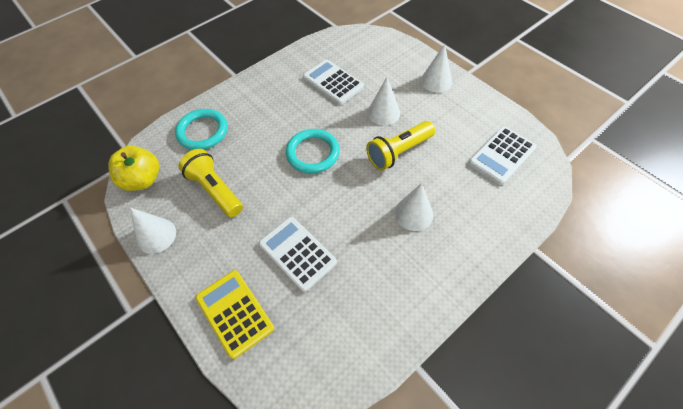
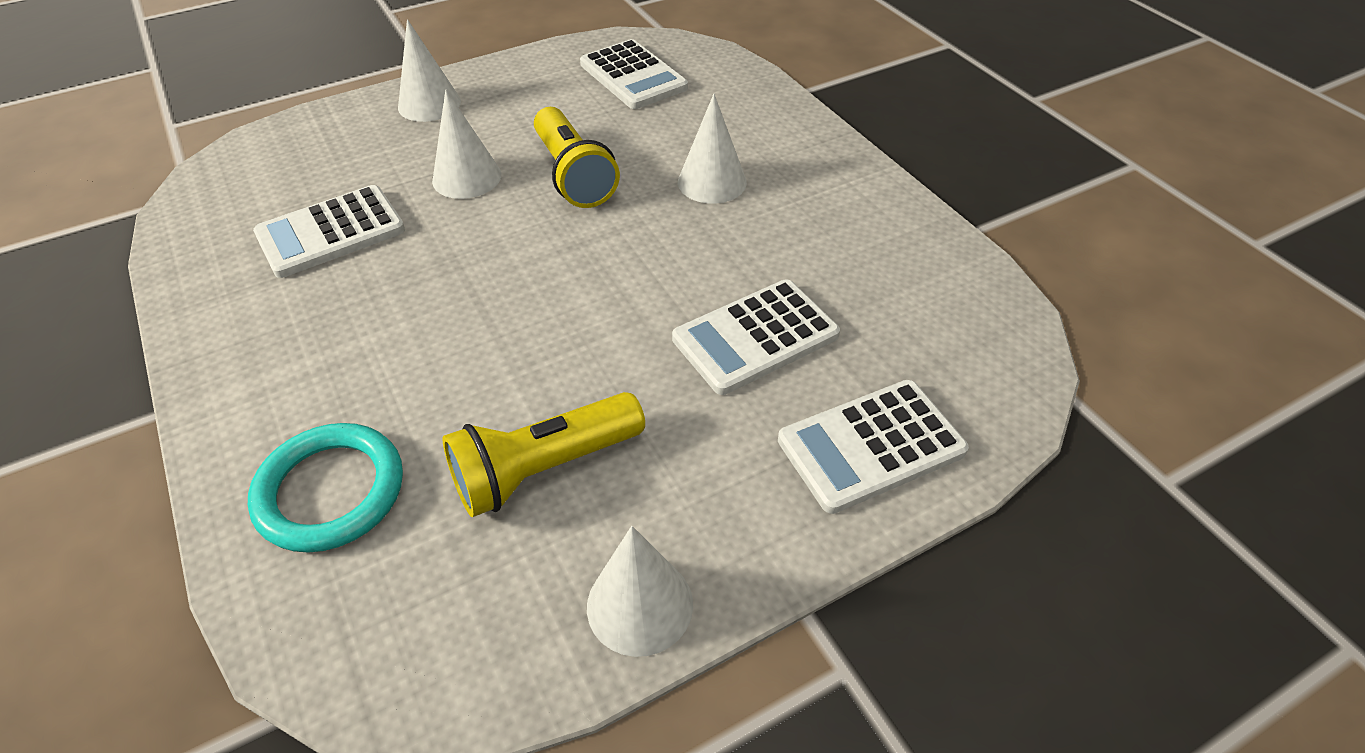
camera: 80 degrees left, 10 degrees down
(143, 180) = (434, 647): yellow apple -> none
(234, 313) = (871, 446): yellow calculator -> white calculator
(313, 153) = (517, 288): turquoise ring -> none

